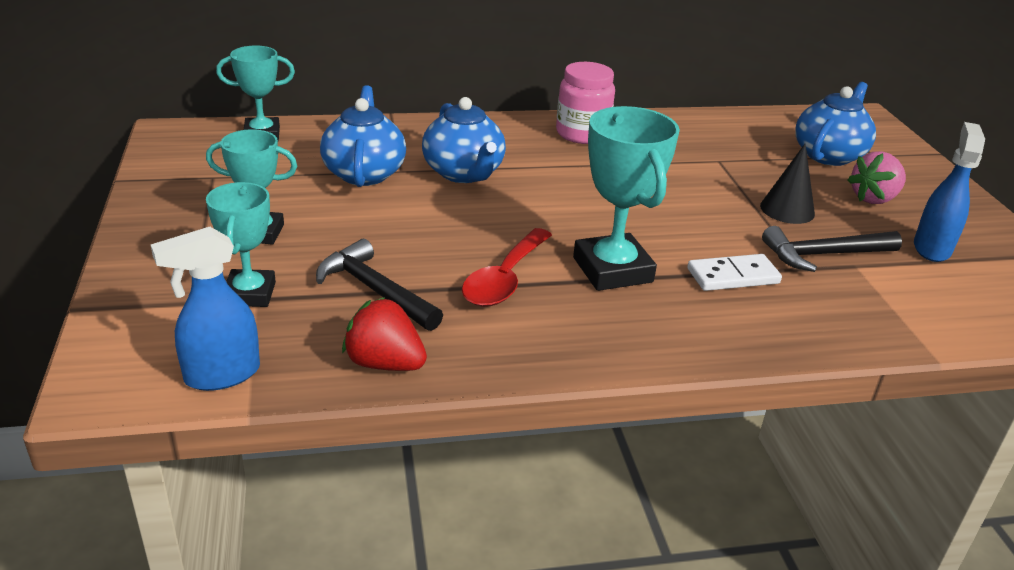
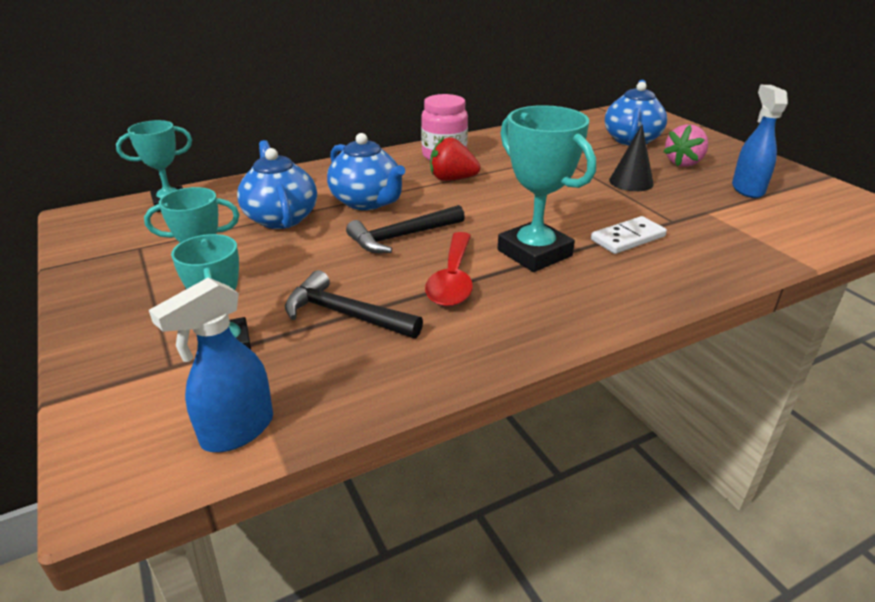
camera: 15 degrees left, 0 degrees up
(384, 363) = (391, 378): red strawberry -> red strawberry (452, 179)
(824, 255) = (680, 209): black hammer -> black hammer (402, 237)

